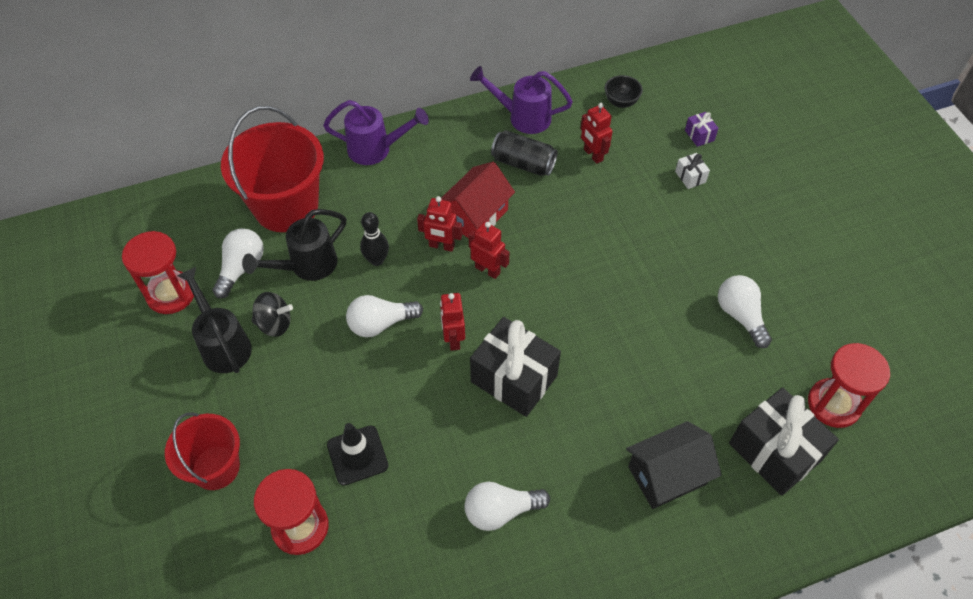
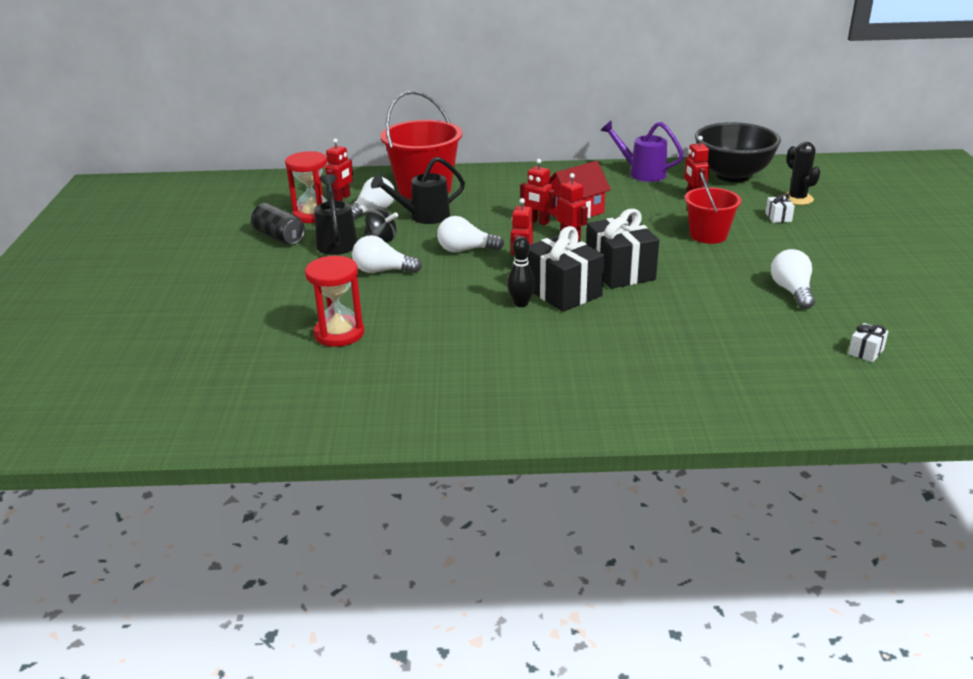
camera: 20 degrees right, 25 degrees down
(192, 249) = (342, 198): none -> red robot
(216, 467) = (293, 295): red bucket -> red bucket (708, 235)
(357, 455) = (407, 307): black traffic cone -> none
(376, 149) = (511, 173): purple watering can -> none
(377, 260) = (480, 221): black bowling pin -> black bowling pin (521, 303)
(500, 511) = (512, 355): white light bulb -> white light bulb (382, 271)
(523, 163) = (630, 193): black can -> black can (279, 237)
(621, 102) = (732, 176): black bowl -> black bowl, size x2.46
(667, 475) = (676, 362): black house -> none
(699, 135) = (797, 199): purple gift -> black cactus
(774, 452) = (791, 368): black gift -> black gift (620, 271)
(833, 404) = (866, 352): red hourglass -> white gift

